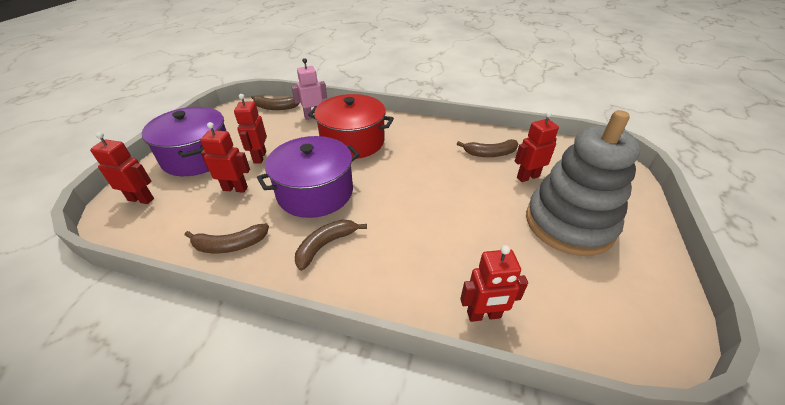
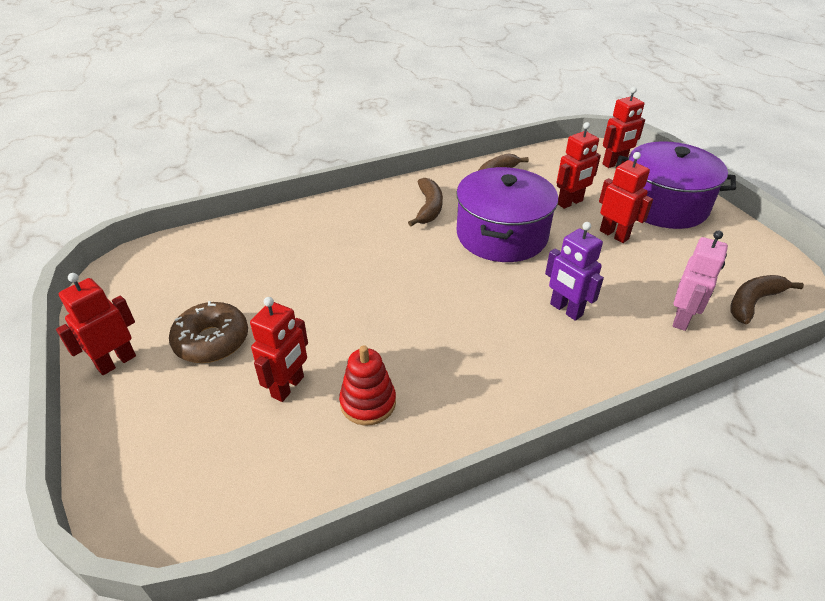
camera: 140 degrees right, 0 degrees up
(352, 141) = (565, 310): red pot -> purple robot
(484, 315) = (267, 227): red robot -> red robot (116, 362)
(490, 153) = (368, 403): brown banana -> red stacking toy
(569, 223) = (212, 341): grey stacking toy -> brown donut

